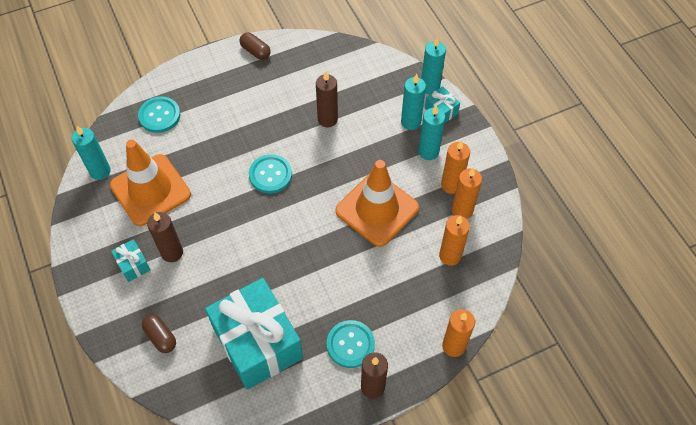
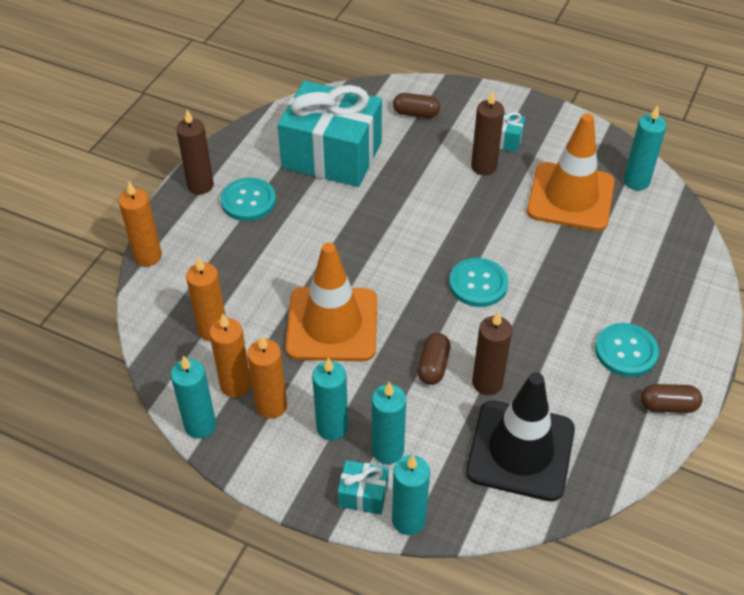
camera: 140 degrees right, 10 degrees down
(159, 115) = (661, 262): turquoise button -> turquoise button (626, 351)
(345, 147) = (433, 366): none -> brown capsule
(347, 80) = (520, 450): none -> black traffic cone
(498, 200) = (200, 425): none -> turquoise candle

